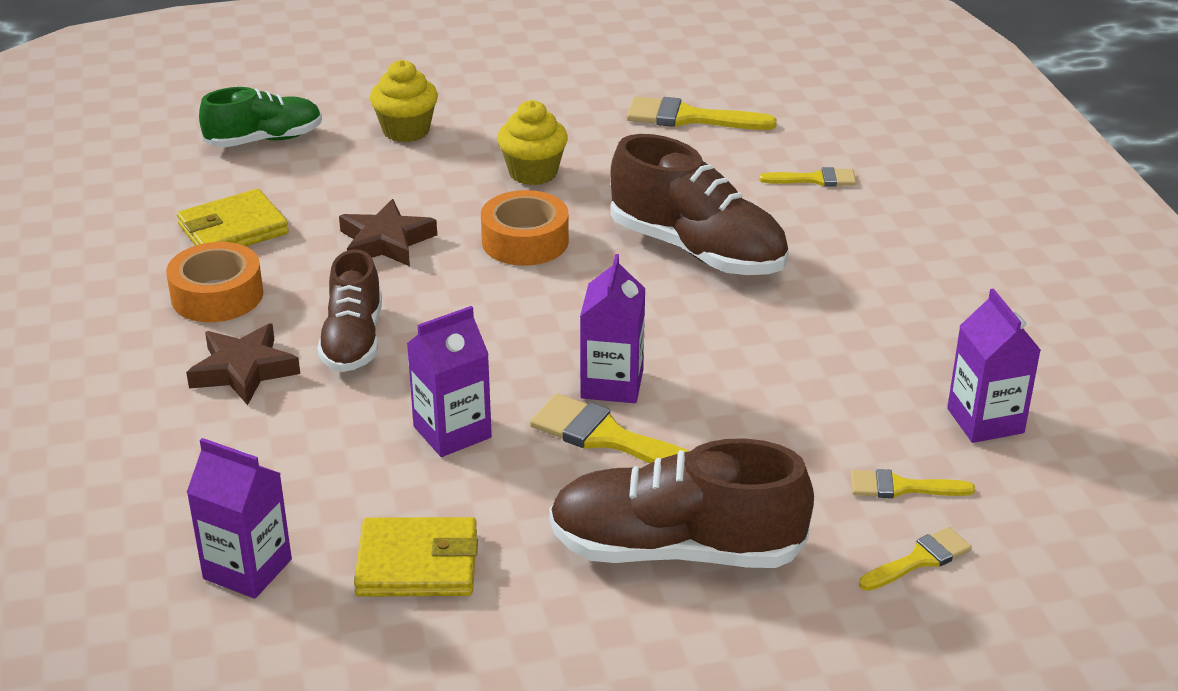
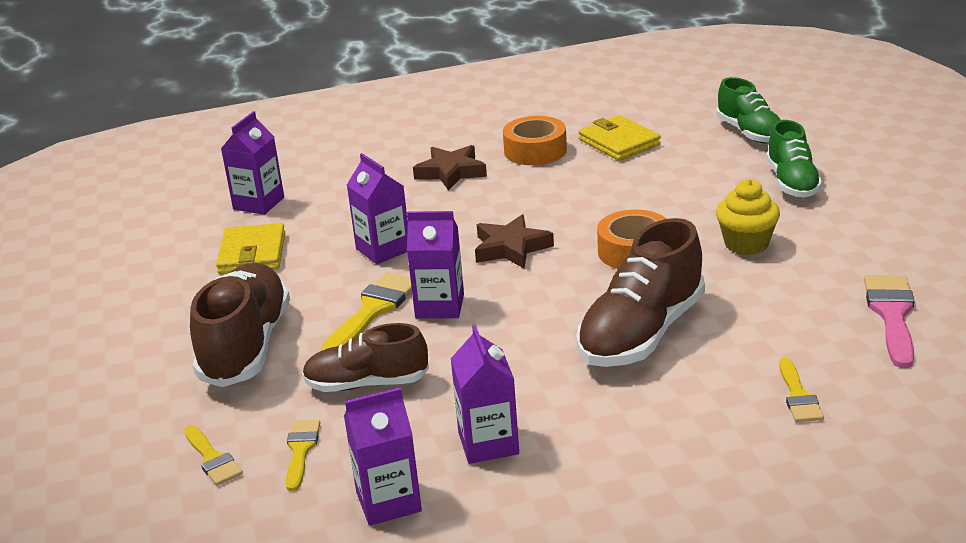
camera: 90 degrees right, 5 degrees down
(353, 341) = (487, 202): brown shoe -> brown shoe (366, 384)
(386, 241) = (618, 197): brown star -> brown star (511, 248)
(406, 131) = (792, 182): yellow cupcake -> green shoe
(689, 118) = (892, 314): yellow brush -> pink brush
(887, 355) = (488, 443): none -> purple carton

